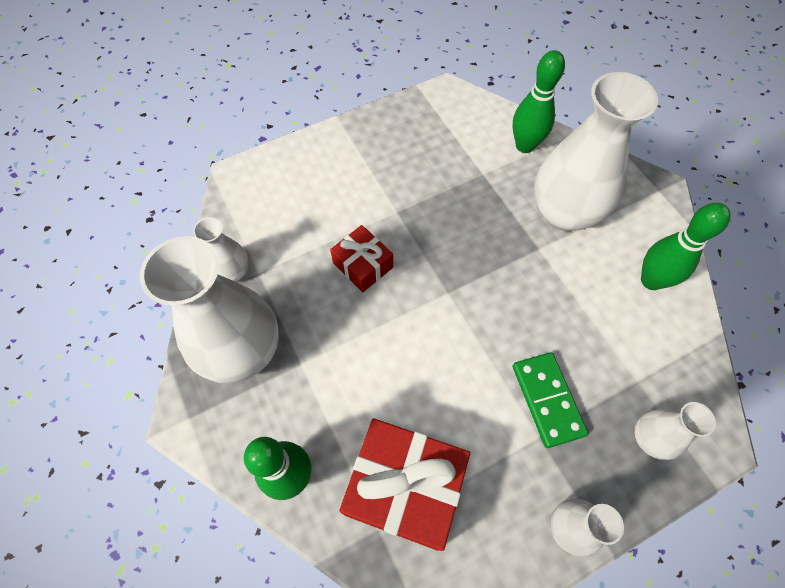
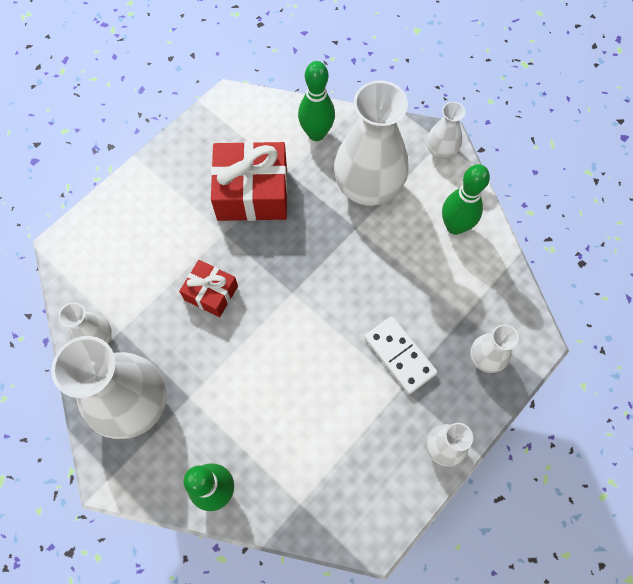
camera: 20 degrees left, 5 degrees up
(404, 487) = (310, 464): red gift -> red gift (252, 192)
(547, 400) = (399, 355): green domino -> white domino
(655, 200) = (441, 151): none -> white vase

